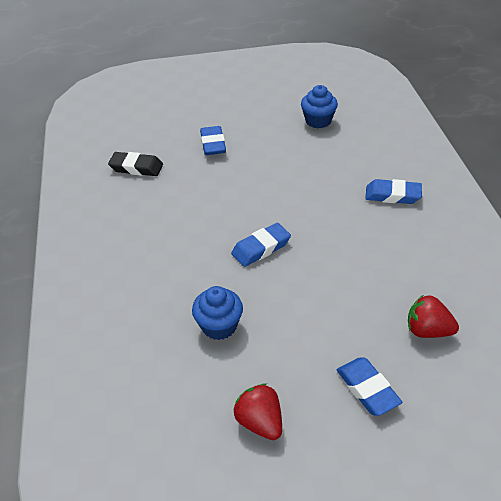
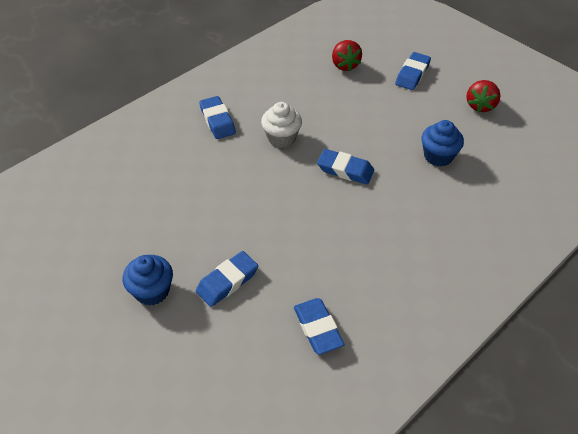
camera: 125 degrees left, 5 degrees up
(136, 168) = (318, 328): black eraser -> blue eraser
(318, 121) = (127, 212): blue cupcake -> blue cupcake (152, 291)
(337, 226) = (281, 138): none -> white cupcake

